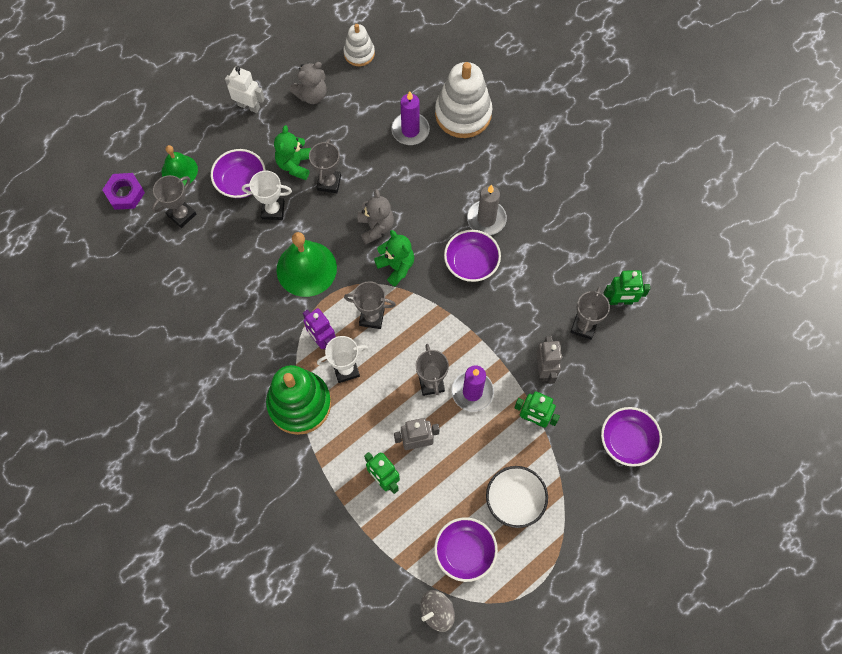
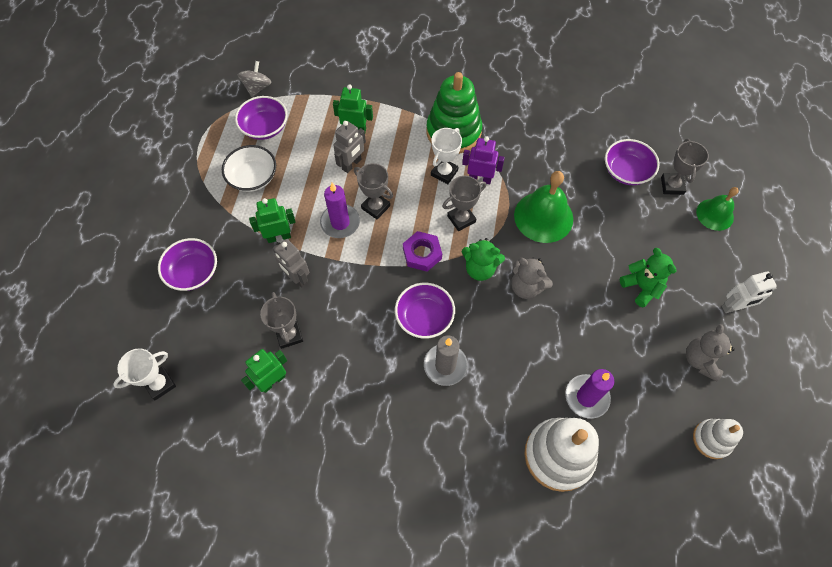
camera: 140 degrees right, 5 degrees down
(125, 193) = (727, 170): purple nut -> purple nut (422, 254)
(241, 182) = (663, 241): purple bowl -> purple bowl (626, 171)
(273, 210) = (615, 239): white trophy -> white trophy (160, 384)
(329, 183) = (600, 294): grey trophy -> none

